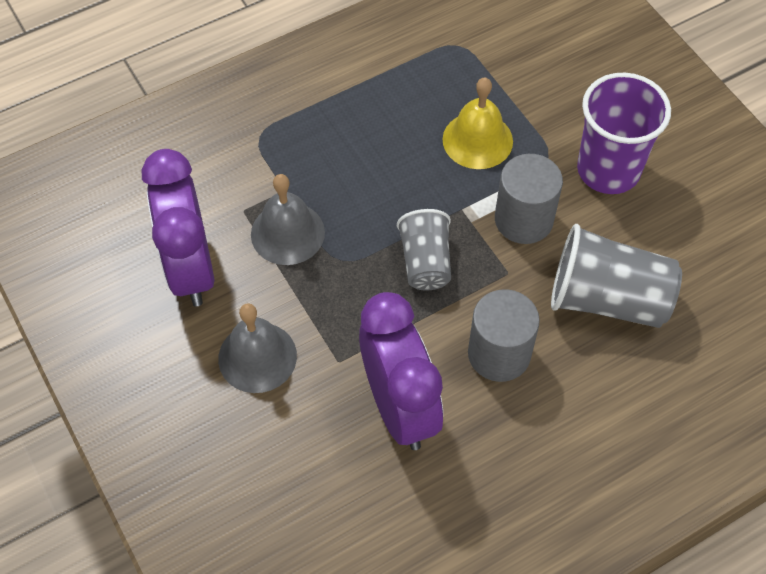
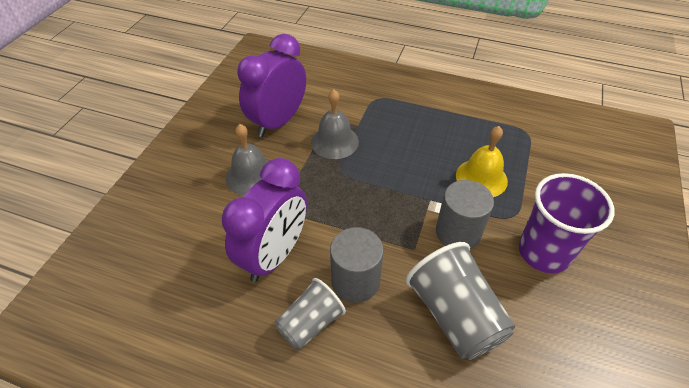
camera: 50 degrees right, 10 degrees down
(425, 262) = (378, 206): grey cup -> grey cup (310, 323)

